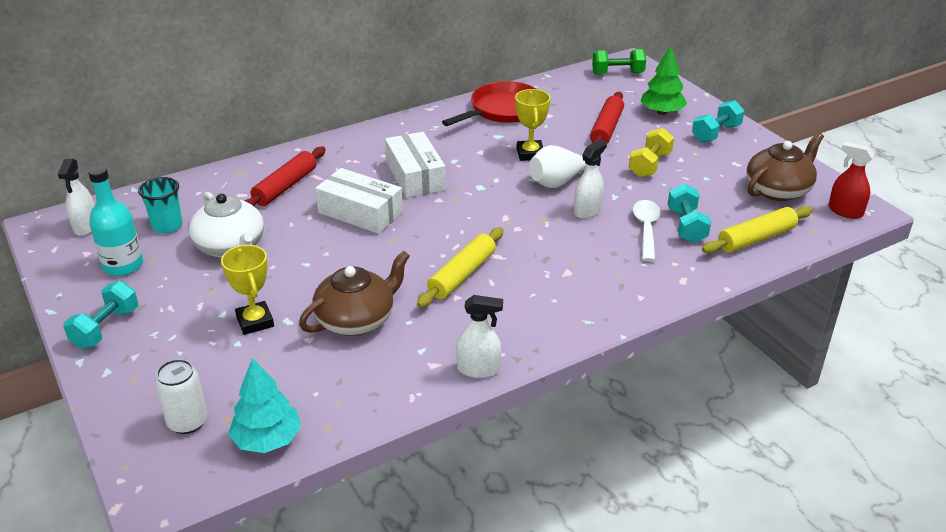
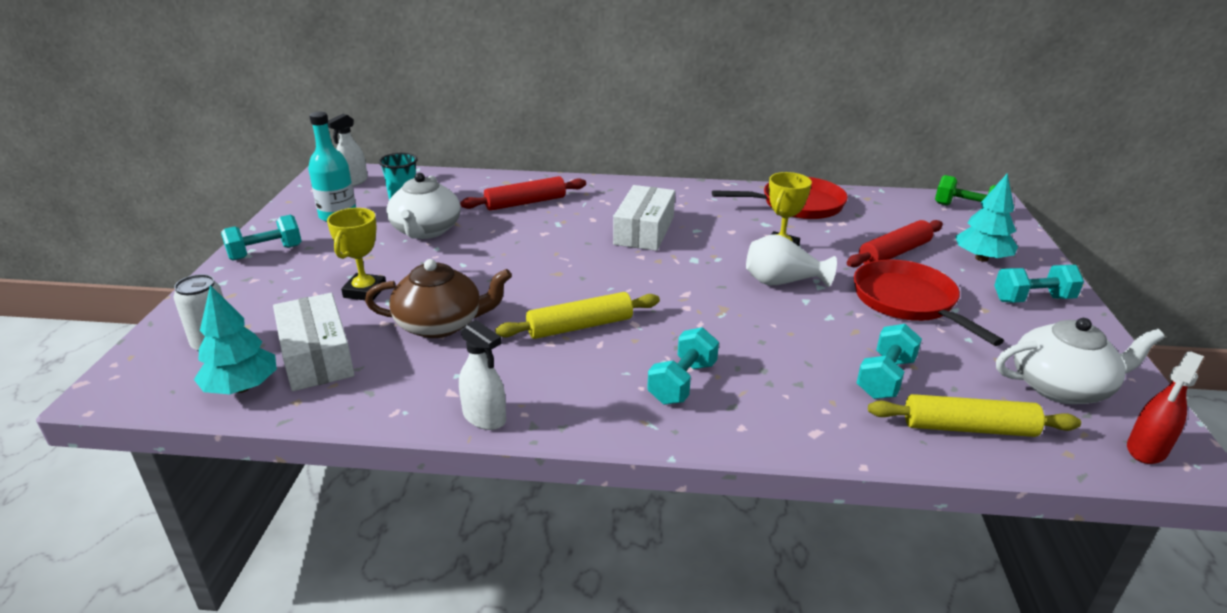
camera: 35 degrees right, 5 degrees down
(360, 212) = (558, 242): white box -> white box (316, 356)
(575, 284) = (682, 383): none -> turquoise dumbbell
(587, 211) = (781, 319): white spray bottle -> none
(646, 229) = (830, 362): white spoon -> none
(650, 165) = (908, 302): yellow dumbbell -> red pan
(661, 112) = (981, 258): green tree -> turquoise tree
(778, 190) = (1061, 387): brown teapot -> white teapot
(845, 211) = (1146, 450): red spray bottle -> red spray bottle turned 120 degrees counterclockwise

